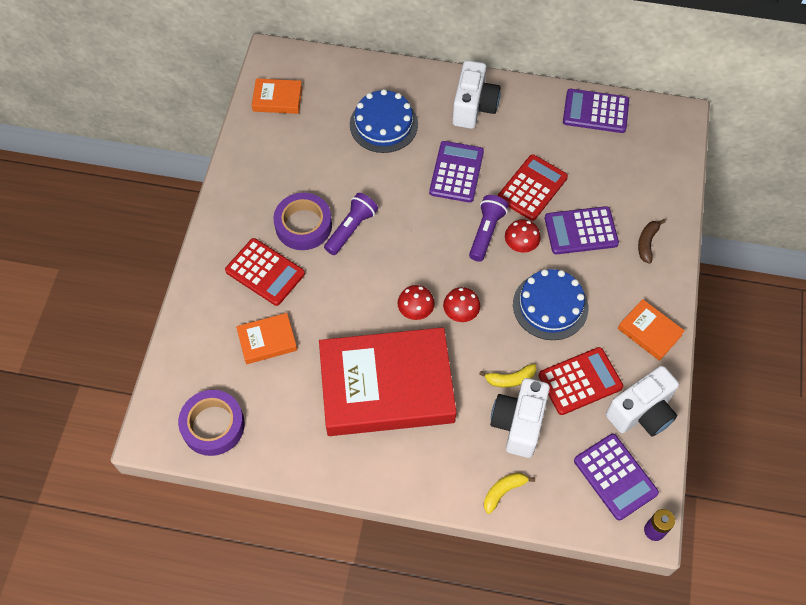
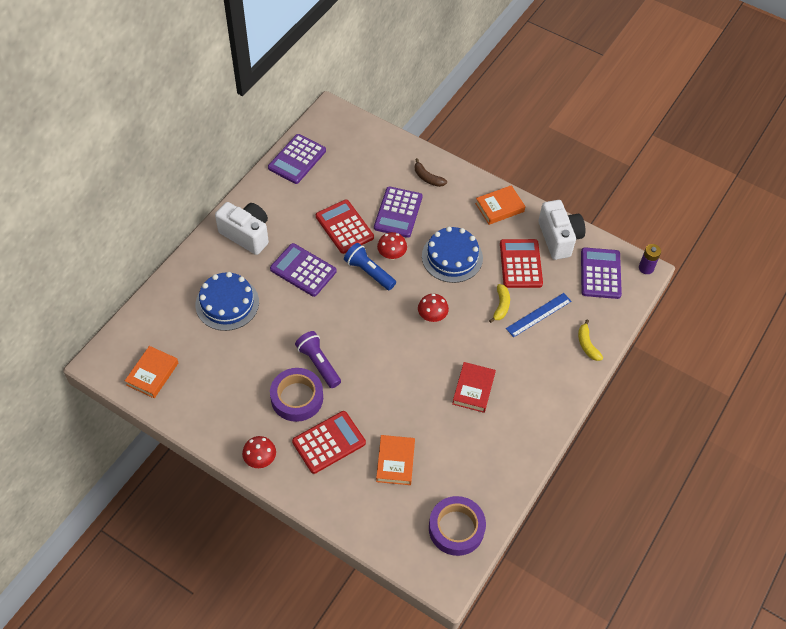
camera: 70 degrees left, 5 degrees down
(386, 386) = (473, 389): red book -> red book, size x0.42
(415, 311) = (416, 345): red mushroom -> red mushroom (260, 459)
(486, 232) = (369, 272): purple flashlight -> blue flashlight
(518, 424) = (538, 315): white camera -> blue ruler
(615, 477) = (600, 273): purple calculator -> purple calculator turned 75 degrees counterclockwise

